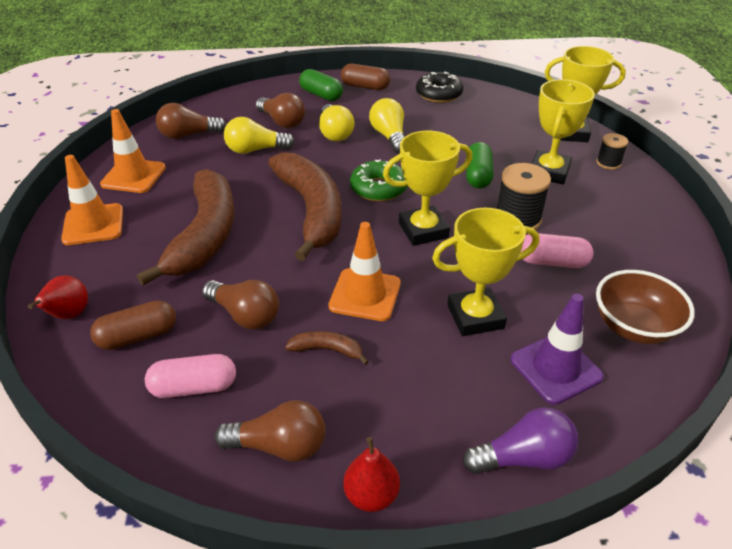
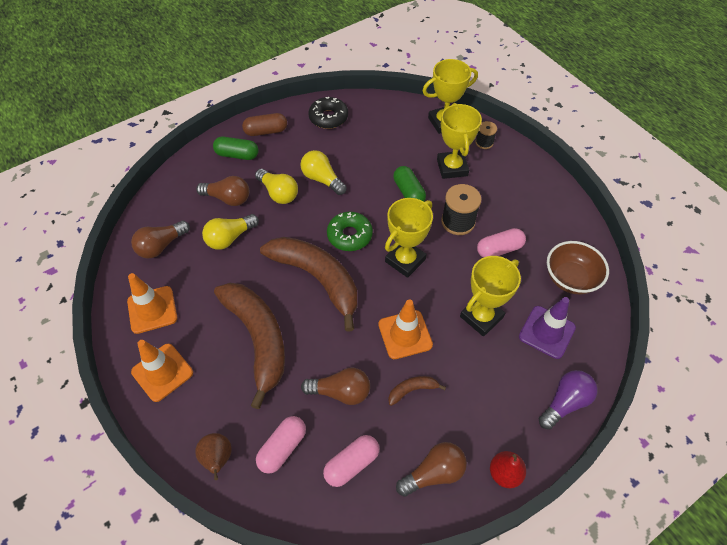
camera: 30 degrees left, 15 degrees up
(69, 315) = (218, 458): red pear -> brown pear
(138, 336) = (282, 448): brown capsule -> pink capsule

